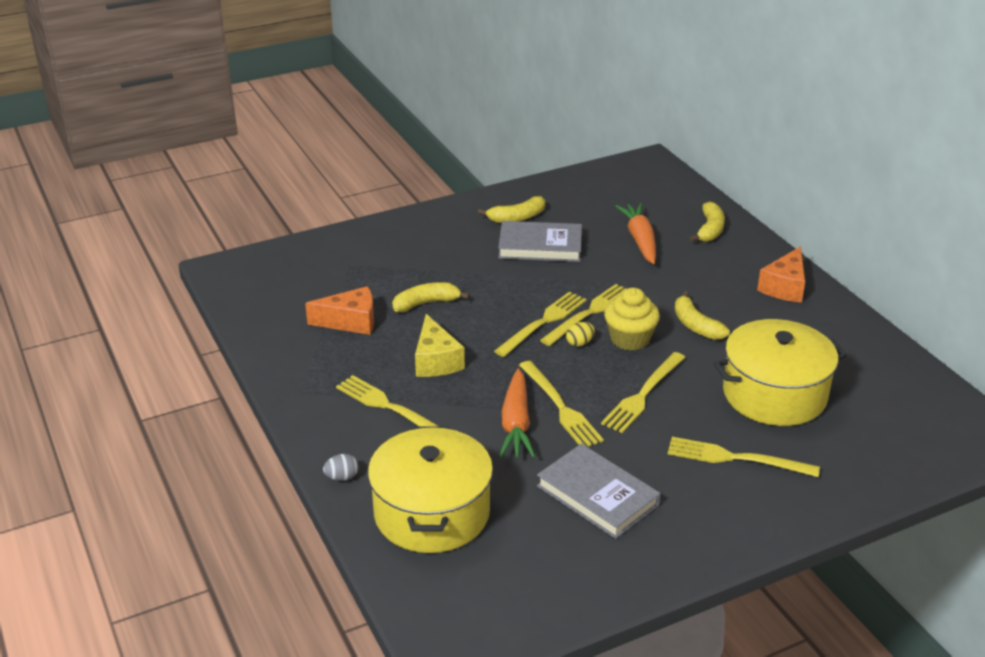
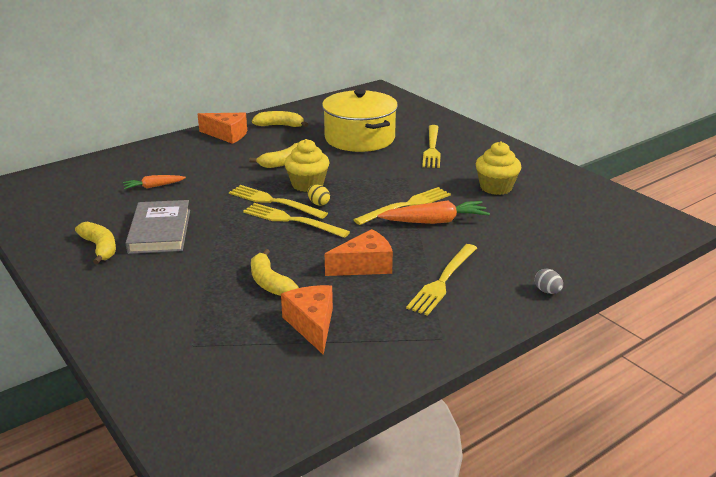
camera: 100 degrees left, 5 degrees down
(432, 513) = (558, 245): yellow pot -> none
(436, 361) = (364, 266): yellow cheese -> orange cheese
(597, 495) = (496, 187): grey book -> yellow cupcake
(640, 240) = (153, 186): orange carrot -> orange carrot, size x0.60
(643, 394) = (377, 177): yellow fork -> none
(710, 230) = (139, 160): yellow banana -> yellow banana (280, 125)

